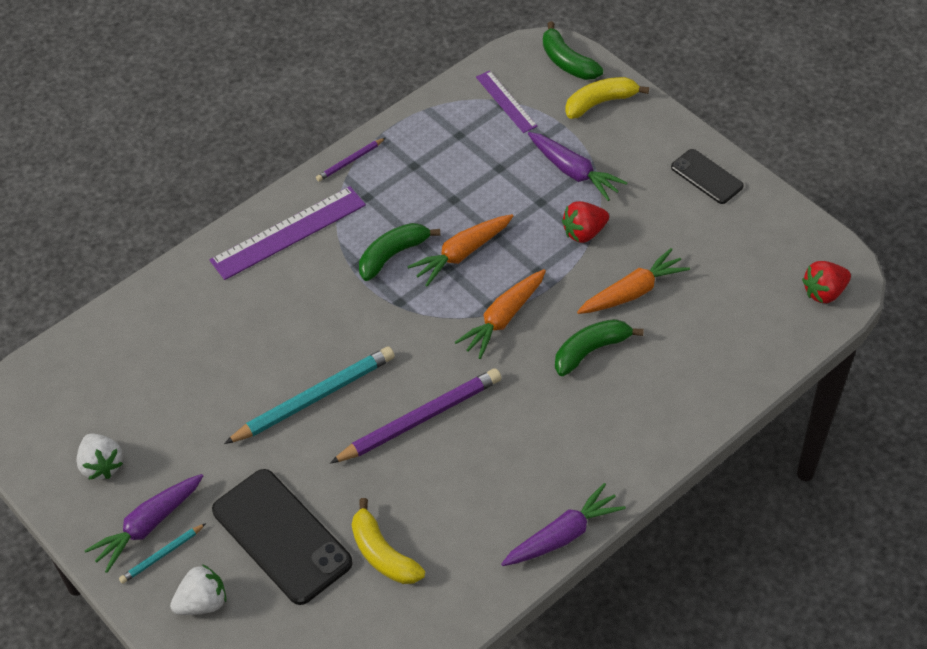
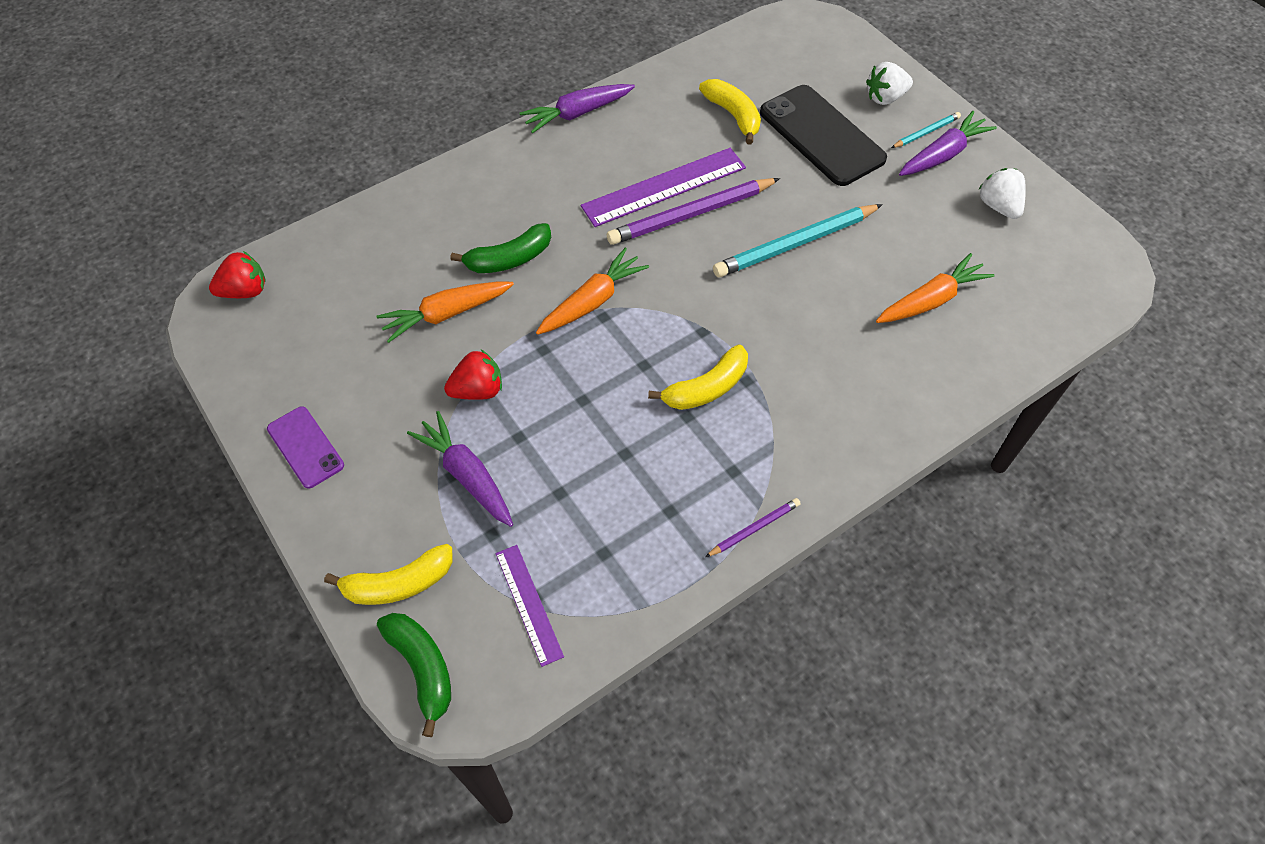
camera: 175 degrees left, 5 degrees up
(288, 232) = (832, 433): purple ruler -> purple ruler (664, 187)
(393, 255) = (706, 388): green banana -> yellow banana
(462, 254) = (625, 380): orange carrot -> orange carrot (931, 300)
(706, 177) = (305, 447): black phone -> purple phone

